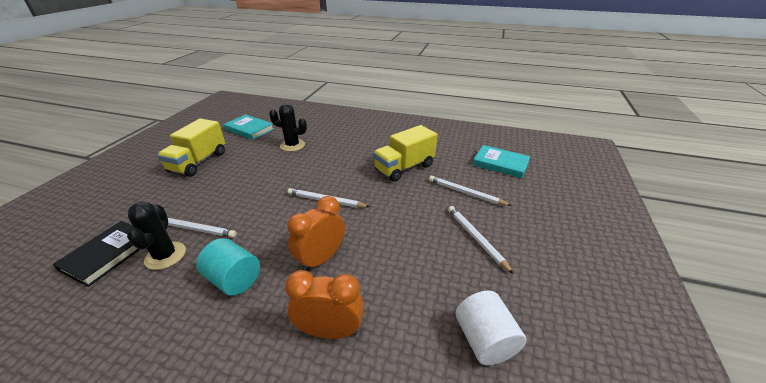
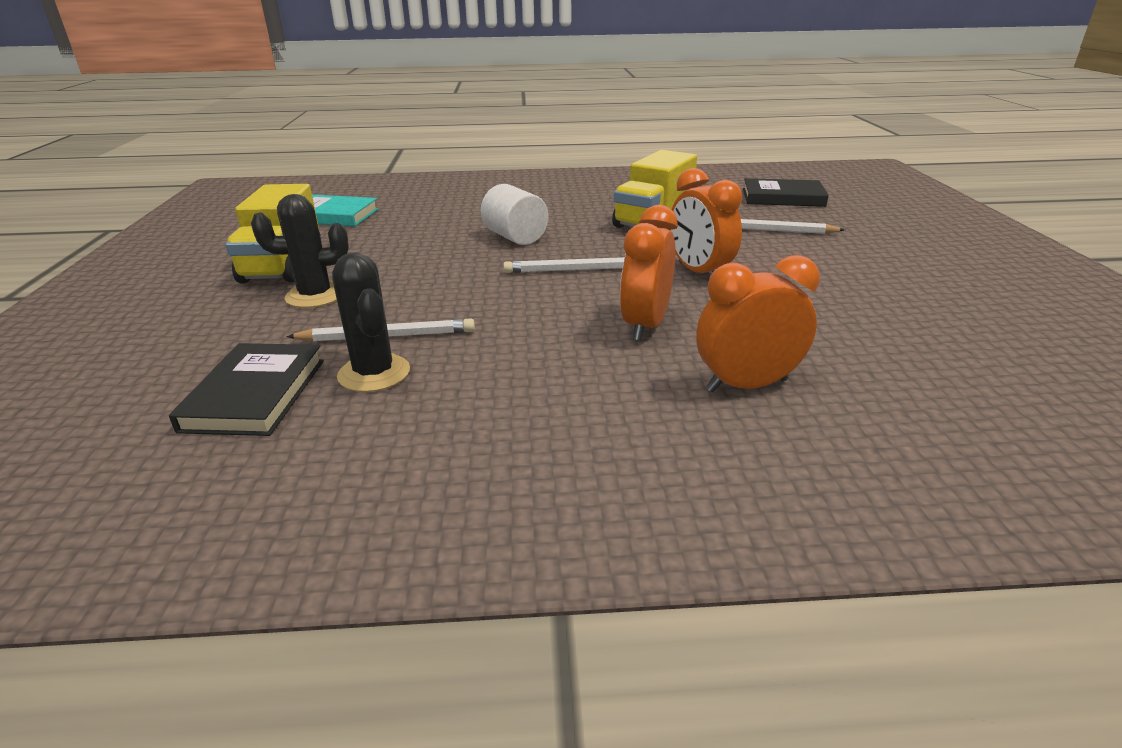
camera: 20 degrees left, 5 degrees down
(234, 279) = (534, 372): turquoise cylinder -> none
(292, 145) = (438, 223): black cactus -> black cactus (315, 296)
(390, 221) = (699, 272): none -> orange clock
(476, 238) = (833, 268): white pencil -> none
(484, 340) = (947, 348): white cylinder -> white cylinder (515, 237)
(500, 163) = (783, 197): turquoise book -> black book

